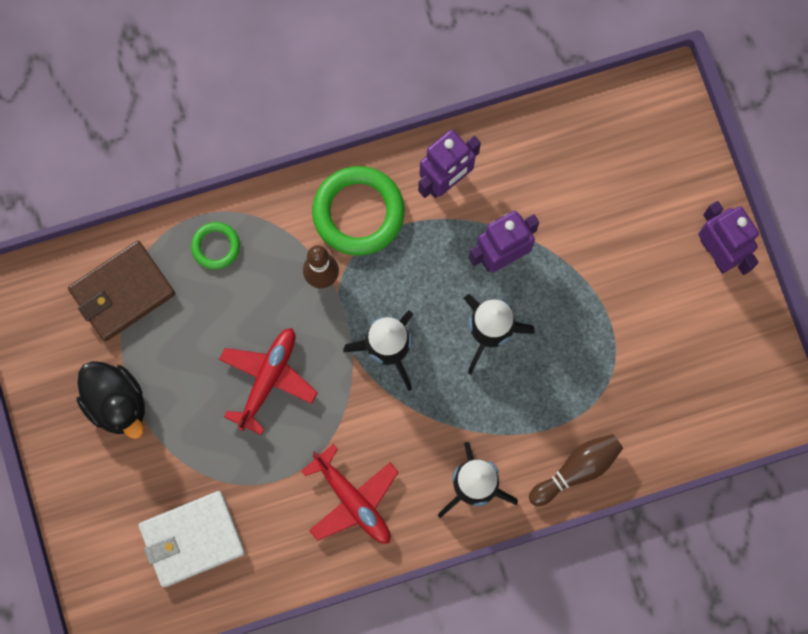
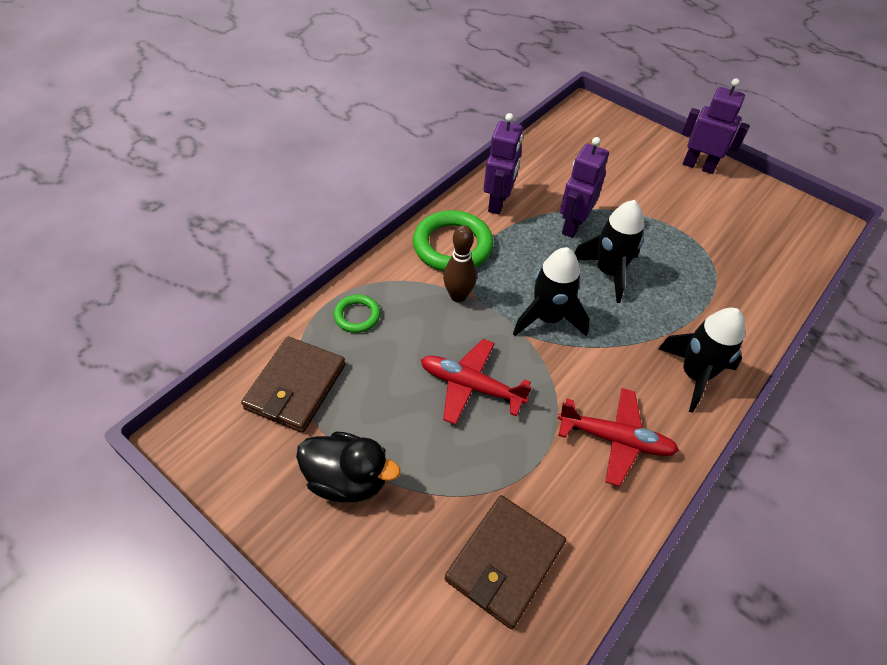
camera: 35 degrees left, 25 degrees down
(192, 539) = (505, 561): white wallet -> brown wallet
(268, 379) = (470, 386): red plane -> red plane turned 60 degrees counterclockwise
(577, 470) = (750, 323): brown bowling pin -> none

